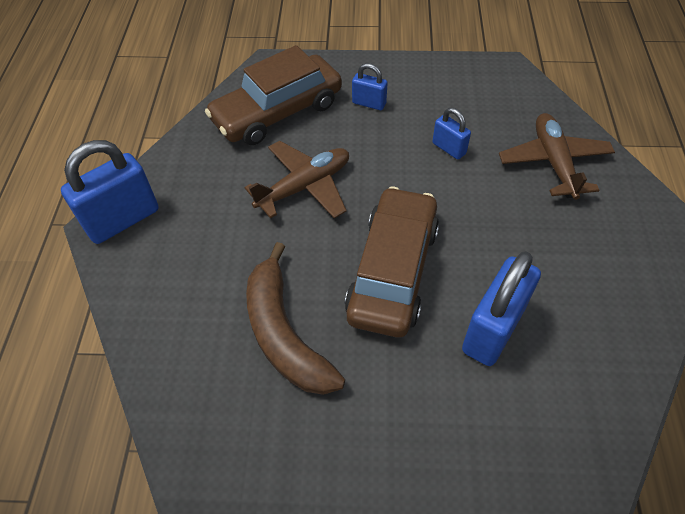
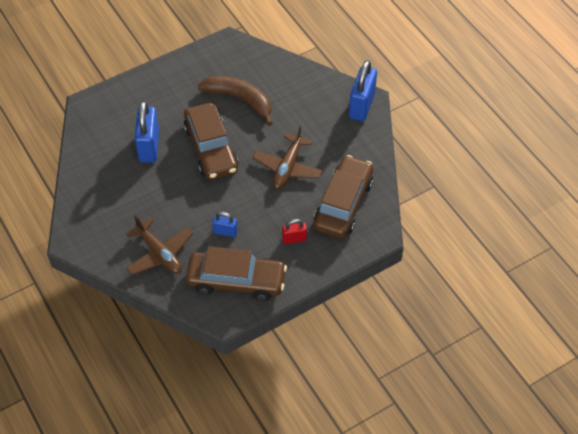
camera: 145 degrees right, 0 degrees up
(369, 103) = (294, 239): blue padlock -> red padlock
(470, 93) = (236, 281): none -> brown car

